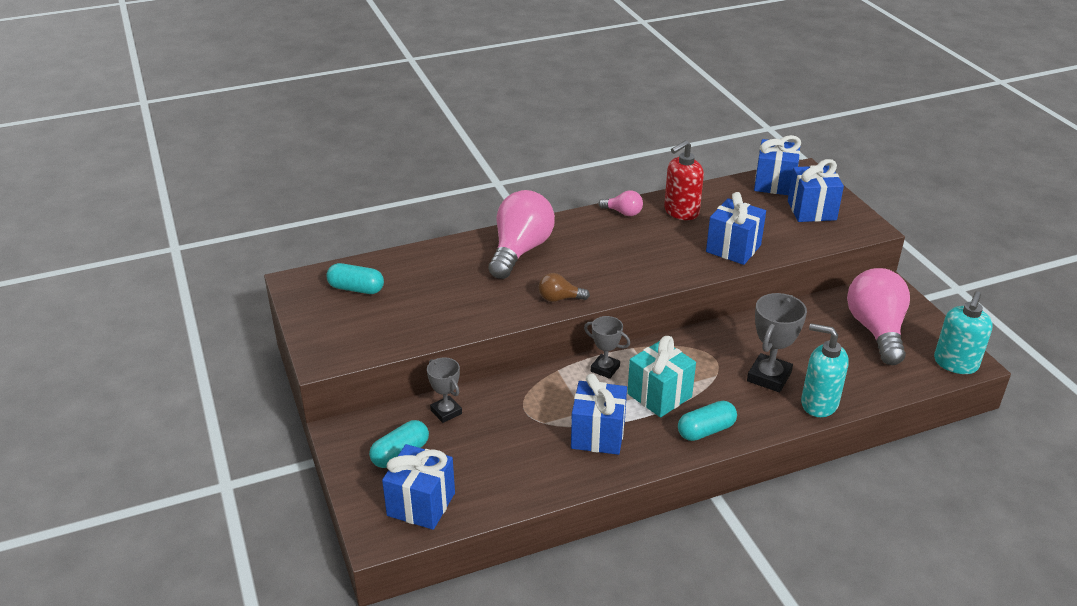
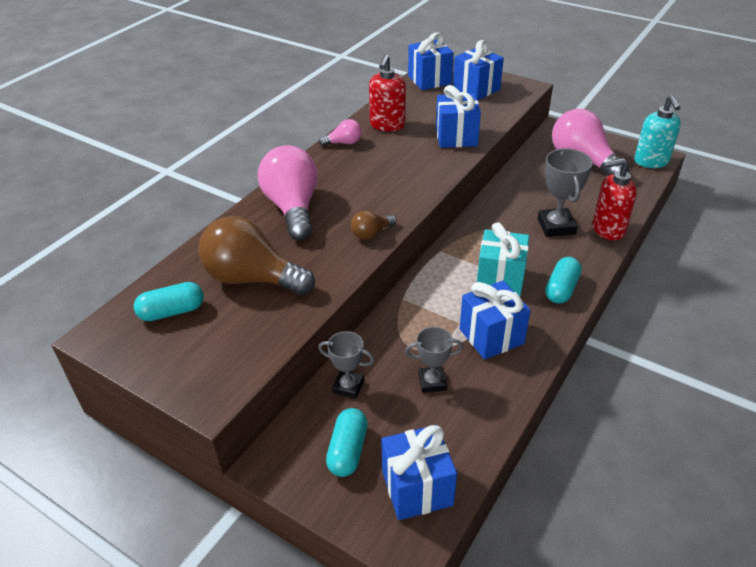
camera: 35 degrees left, 5 degrees up
(433, 291) = (252, 279): none -> brown light bulb
(605, 369) = (438, 278): grey trophy -> grey trophy (432, 382)
(818, 403) = (607, 229): turquoise soap dispenser -> red soap dispenser

